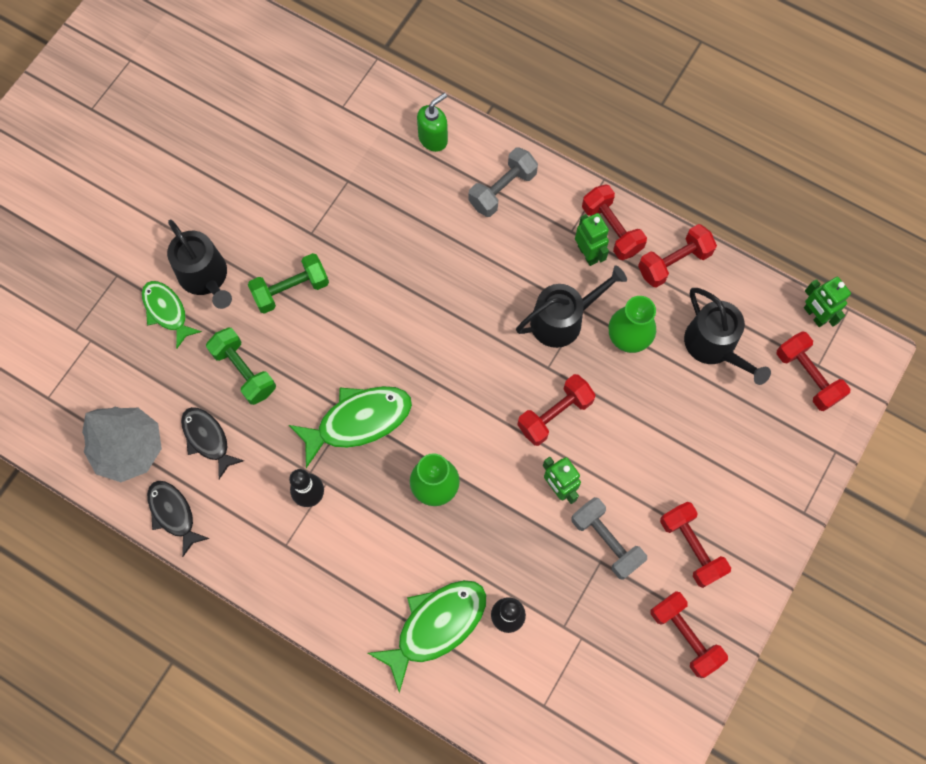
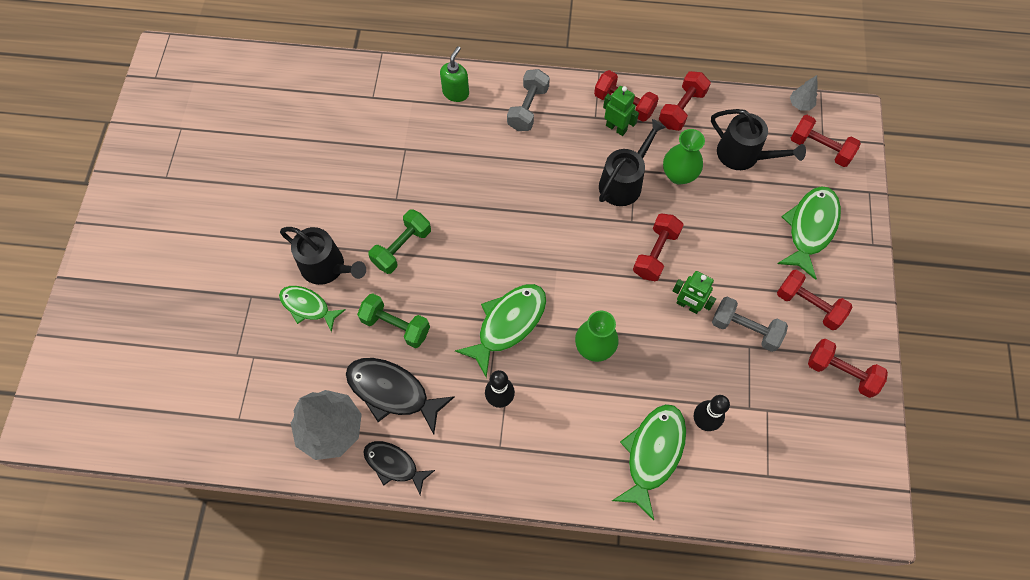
camera: 25 degrees left, 5 degrees down
(207, 439) = (392, 392): black fish -> black fish, size x1.55
(742, 463) = (810, 228): none -> green fish
(814, 315) = (800, 104): green robot -> grey tree

